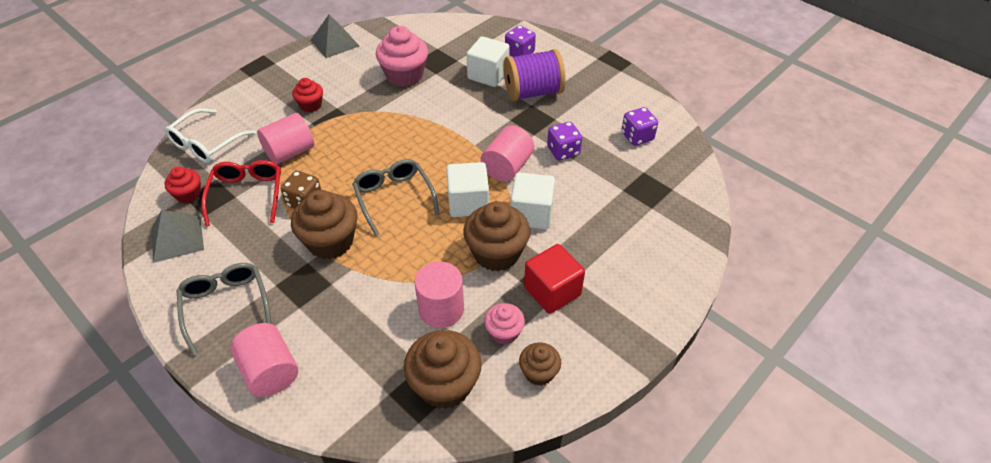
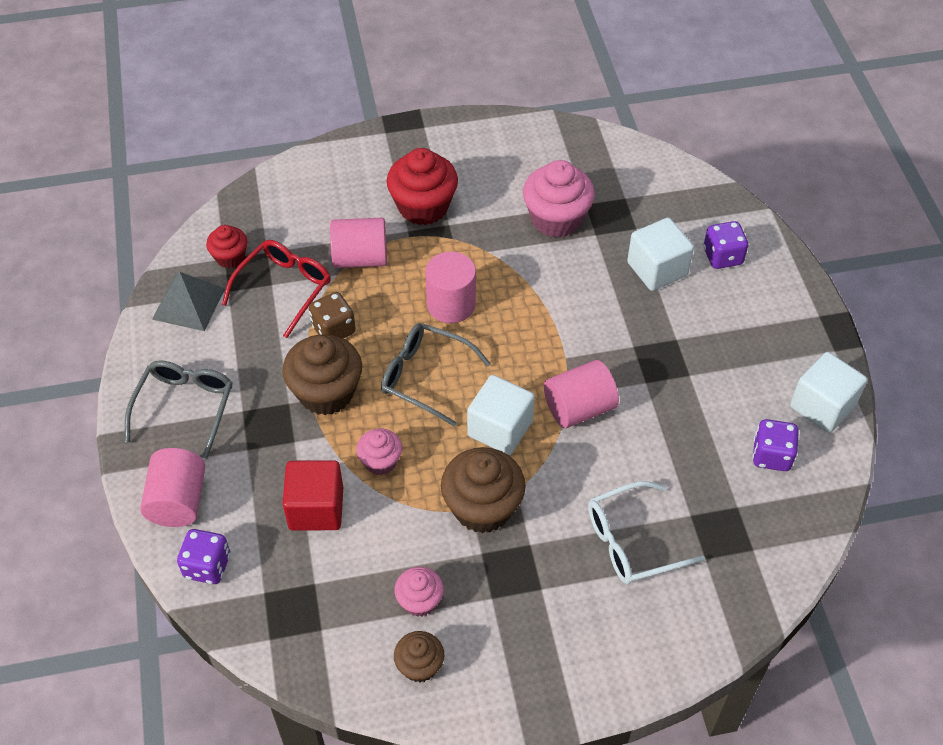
camera: 35 degrees right, 5 degrees up
(207, 143) = (286, 201): white glasses -> white glasses (633, 541)
(311, 105) = (423, 207): red cupcake -> red cupcake, size x1.78
(335, 43) = (510, 130): grey pyramid -> none
(394, 198) = (426, 377): grey glasses -> grey glasses turned 75 degrees counterclockwise
(404, 263) = (380, 461): none -> pink cupcake
(441, 309) = (378, 536): pink cylinder -> pink cylinder (451, 304)
(445, 385) = (321, 618): brown cupcake -> none
(531, 214) = (558, 483): white cube -> white cube (822, 406)
(533, 92) = (692, 323): purple spool -> none
(552, 291) = (506, 587): red cube -> red cube (316, 508)
(563, 151) = (661, 424): purple dice -> purple dice (207, 566)

